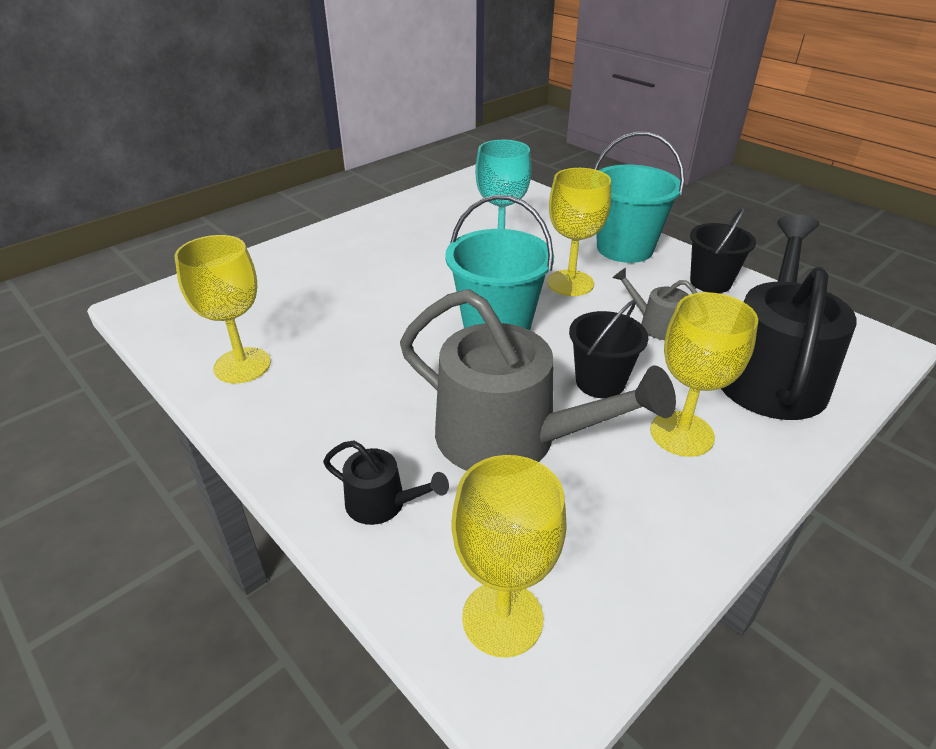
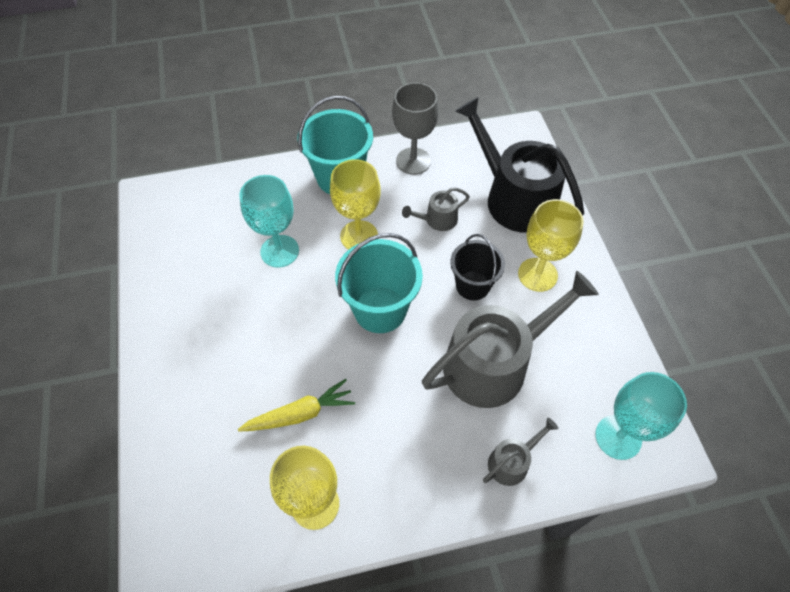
camera: 60 degrees left, 20 degrees up
(335, 321) = (300, 414): none -> yellow carrot
(382, 503) = (512, 462): black watering can -> grey watering can
(502, 618) = (618, 437): yellow goblet -> turquoise goblet
(710, 282) = (413, 161): black bucket -> grey goblet

